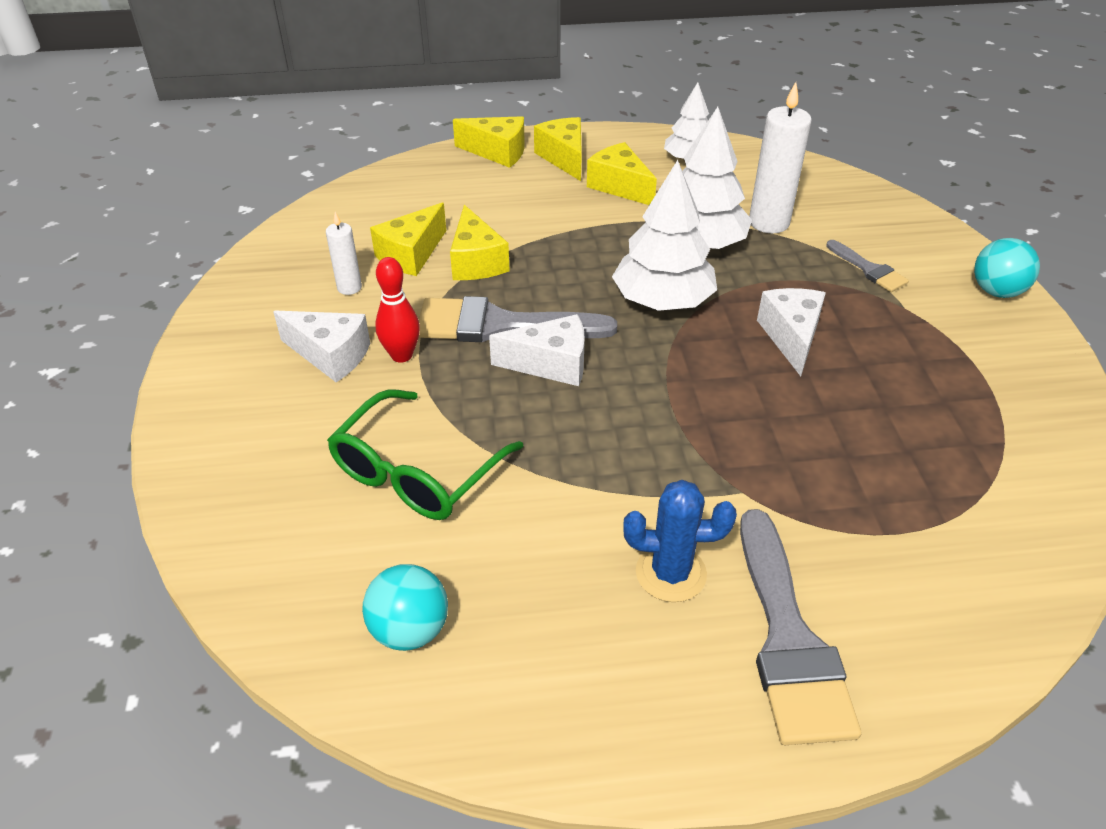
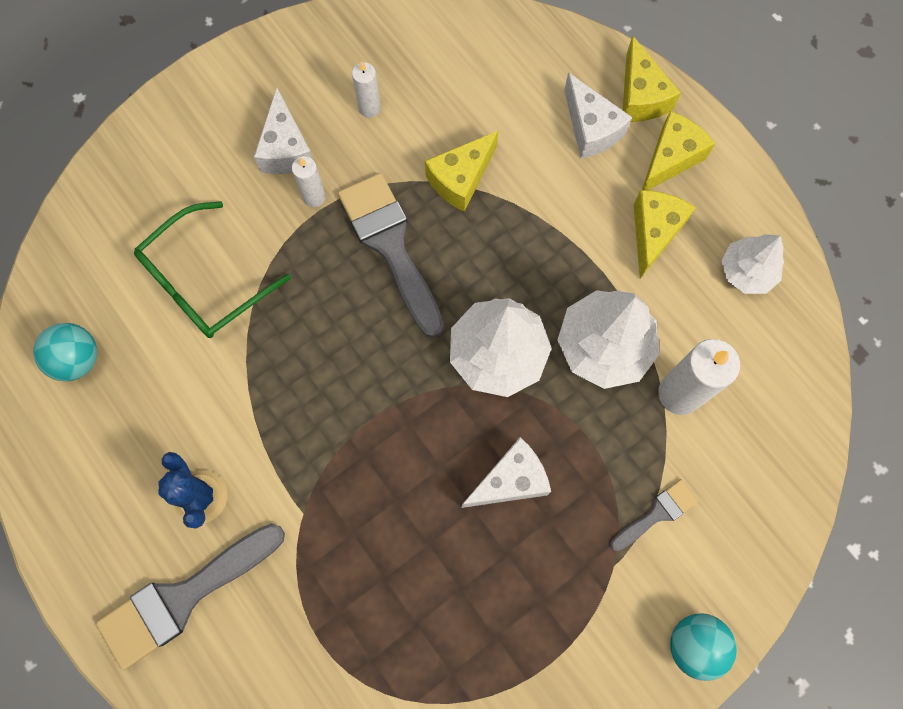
camera: 60 degrees right, 30 degrees up
(401, 355) = (314, 197): red bowling pin -> white candle
(411, 254) = (439, 124): yellow cheese -> none
(416, 472) = (204, 282): green glasses -> green glasses turned 45 degrees counterclockwise
(551, 364) = (365, 308): white cheese -> white cheese (591, 128)
(869, 269) = (657, 513): grey brush -> grey brush turned 150 degrees counterclockwise

